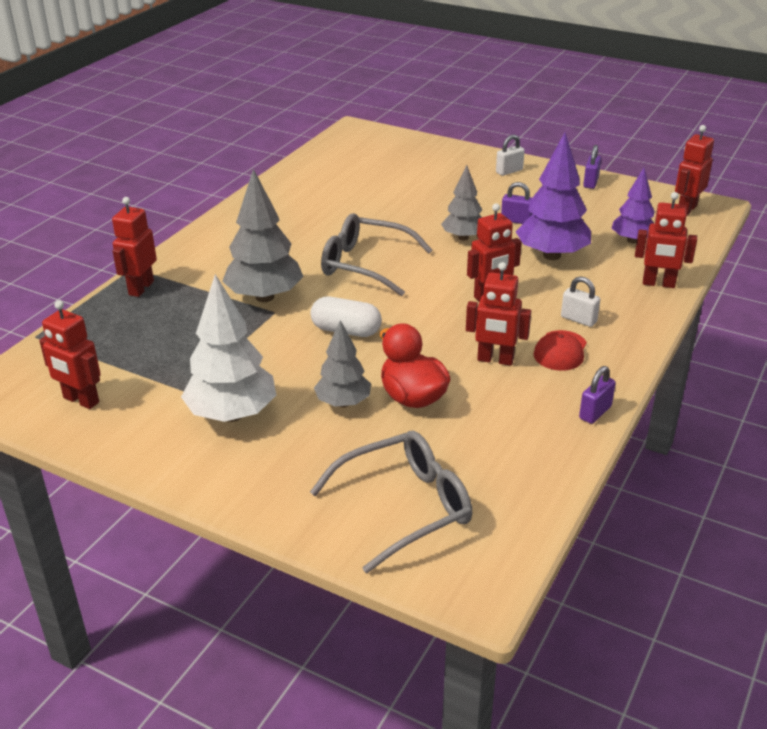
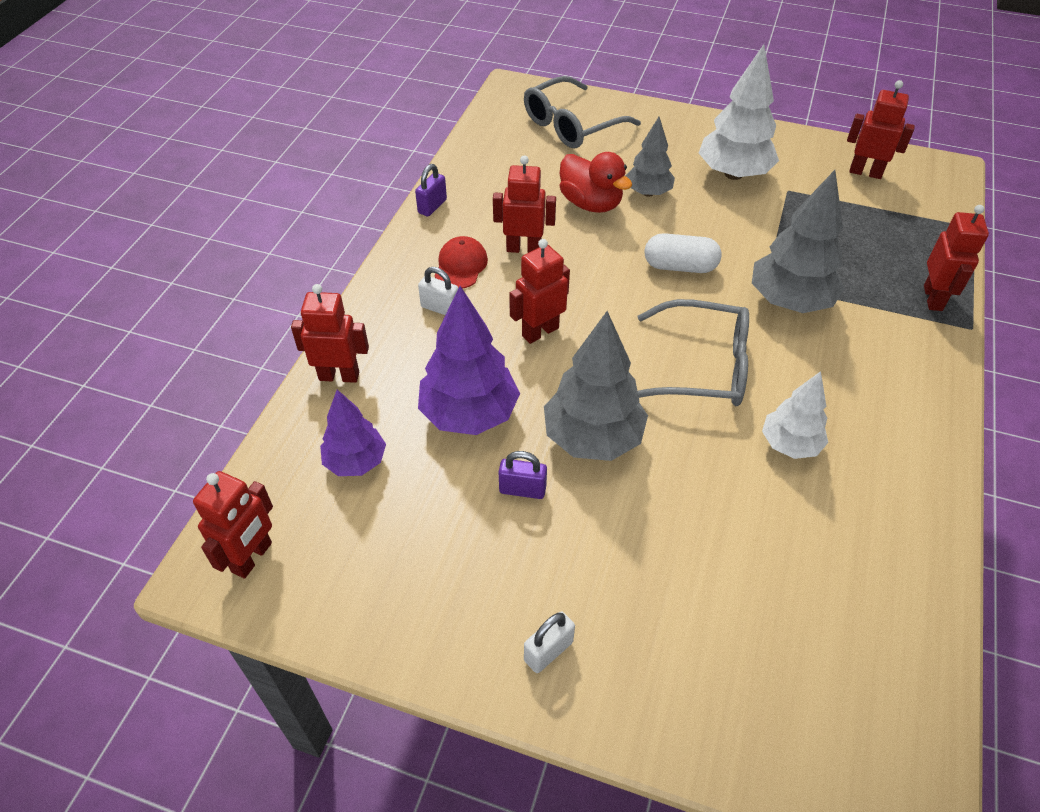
camera: 170 degrees right, 15 degrees up
(328, 224) = (789, 444): none -> white tree
(463, 237) = (592, 438): grey tree -> grey tree, size x1.61
(590, 182) = (400, 628): purple padlock -> none

